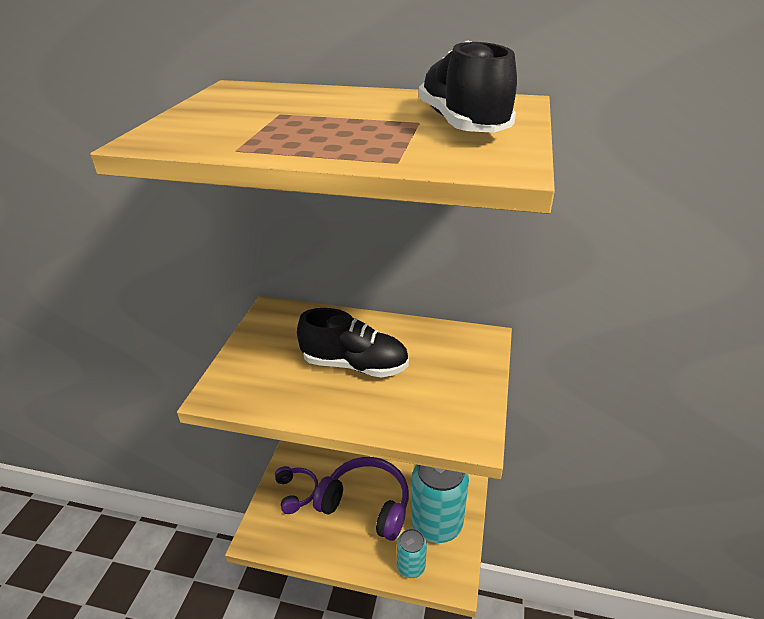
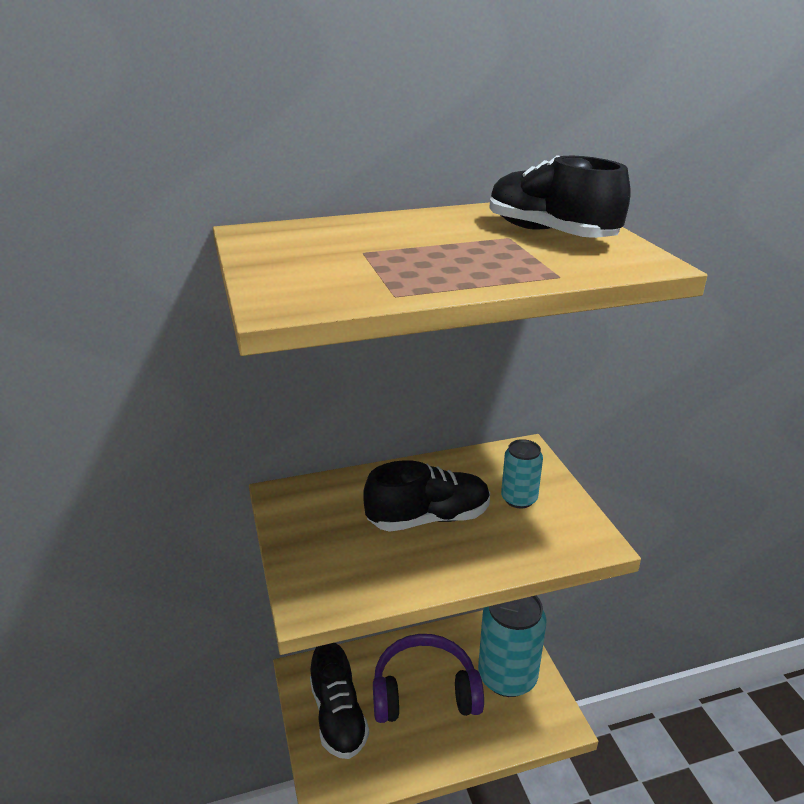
camera: 30 degrees left, 5 degrees down
(296, 492) = (338, 716): purple headphones -> black shoe
(411, 566) = (512, 731): turquoise can -> turquoise can (519, 499)

